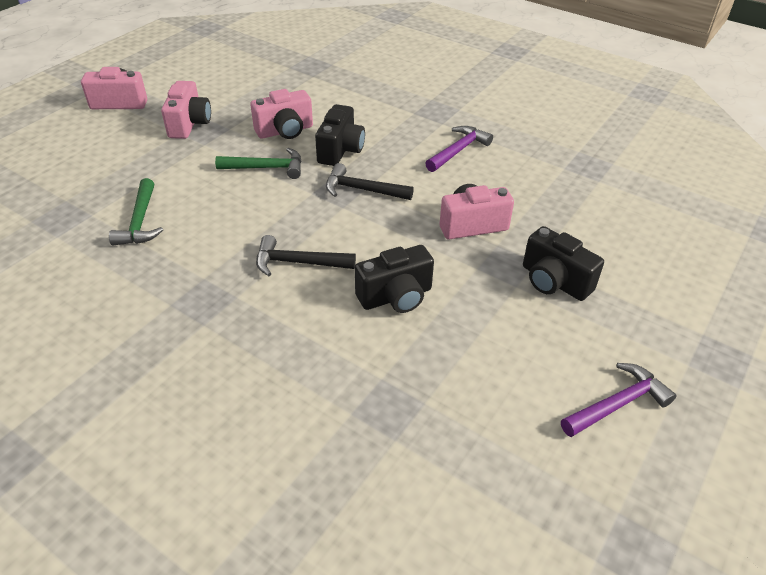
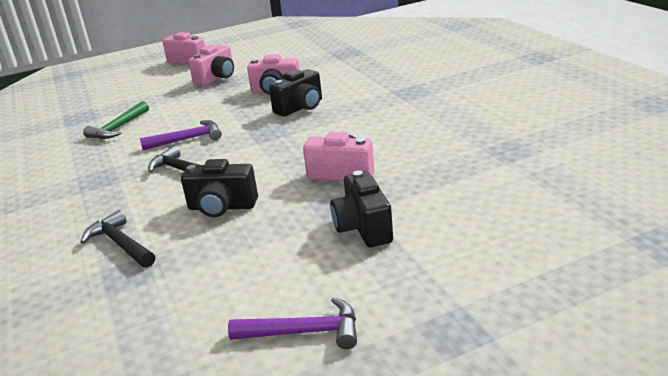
camera: 35 degrees right, 15 degrees down
(267, 168) = (234, 110): green hammer -> none
(362, 190) = (285, 135): black hammer -> black hammer (120, 244)
(458, 150) = (397, 121): purple hammer -> purple hammer (188, 139)

